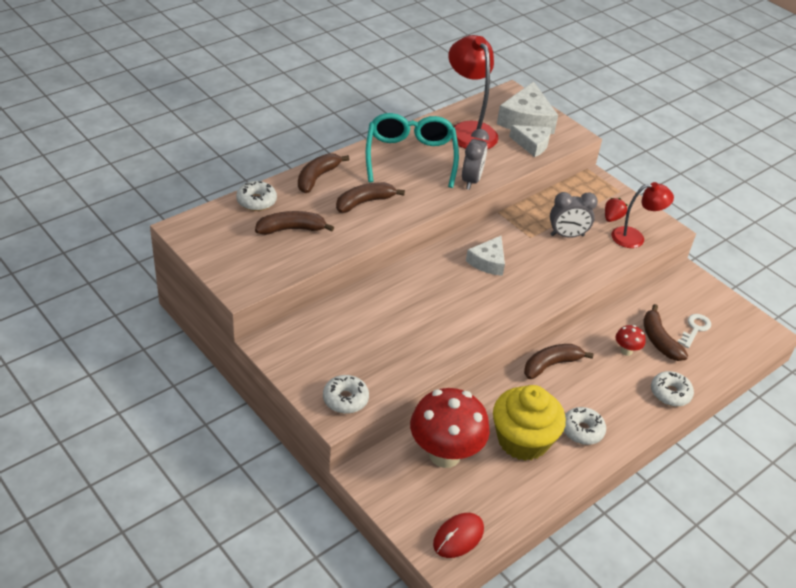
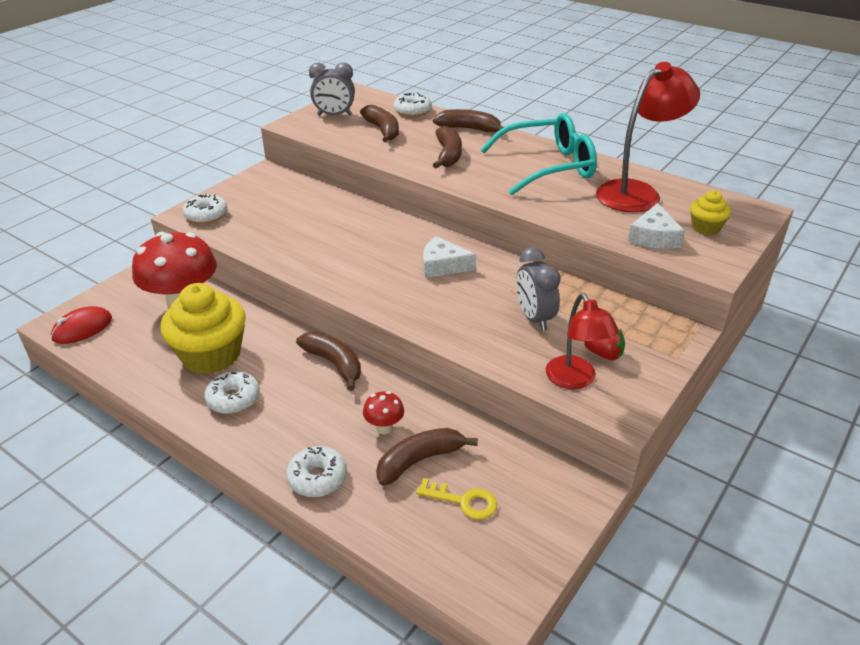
camera: 80 degrees right, 5 degrees down
(364, 202) = (448, 155): brown banana -> brown banana turned 45 degrees clockwise
(458, 537) = (82, 328): red mouse -> red mouse turned 75 degrees counterclockwise
(471, 180) = (536, 205): grey clock -> grey clock (334, 115)
(526, 120) = (706, 227): white cheese -> yellow cupcake
(695, 329) = (463, 501): white key -> yellow key

